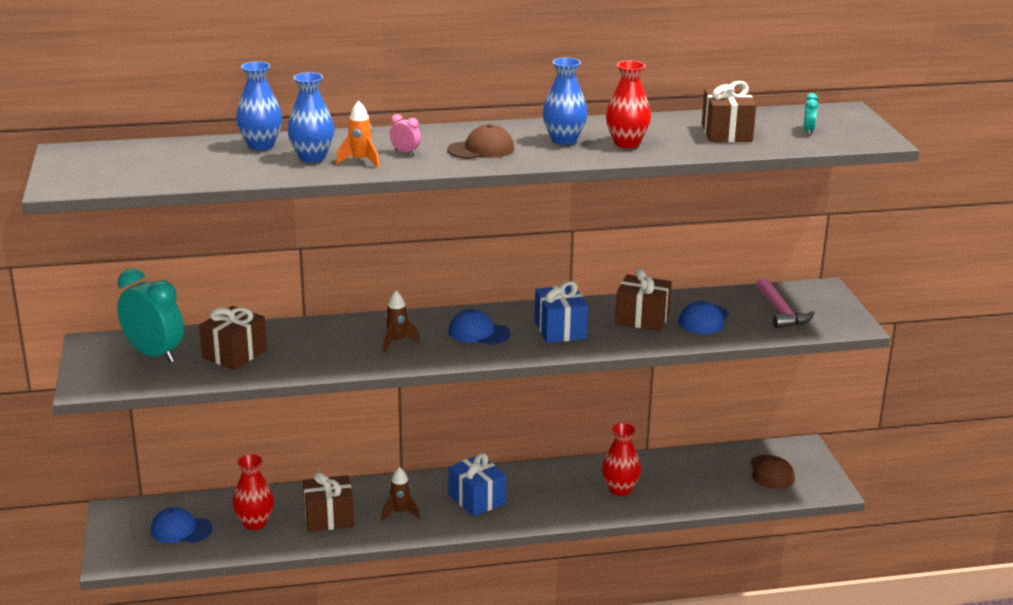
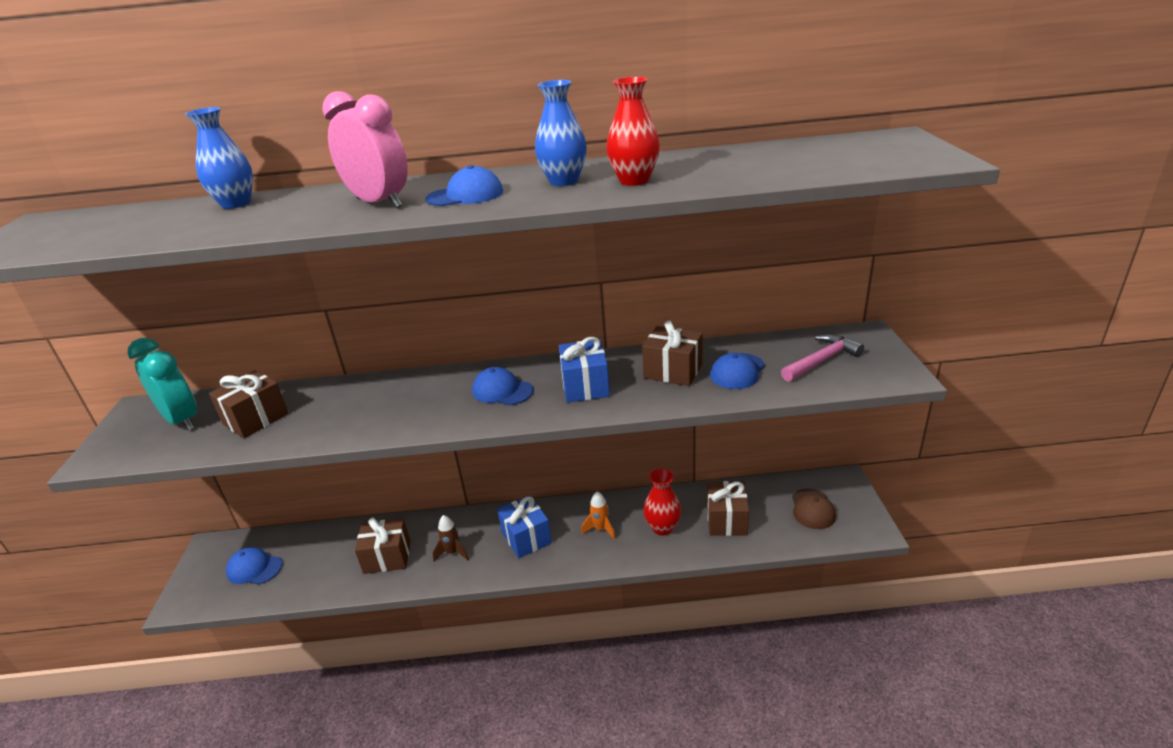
camera: 10 degrees right, 5 degrees up
(254, 523) = (320, 562): red vase -> none
(312, 157) = (275, 213): blue vase -> none
(360, 161) = (322, 214): orange rocket -> orange rocket (600, 529)
(397, 342) = (417, 403): brown rocket -> none
(405, 152) = (379, 203): pink clock -> pink clock, size x2.40
(481, 149) = (465, 195): brown cap -> blue cap
(726, 133) = (755, 164): brown gift -> brown gift (726, 520)
(781, 311) = (821, 360): pink hammer -> pink hammer turned 120 degrees counterclockwise
(808, 131) = (854, 157): turquoise clock -> none

